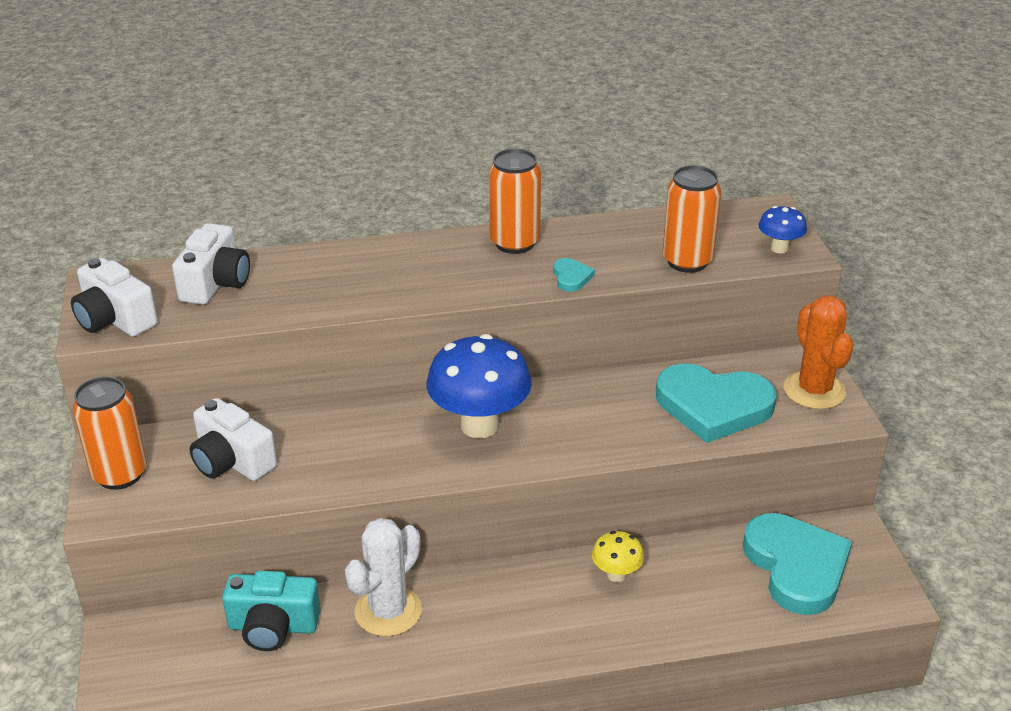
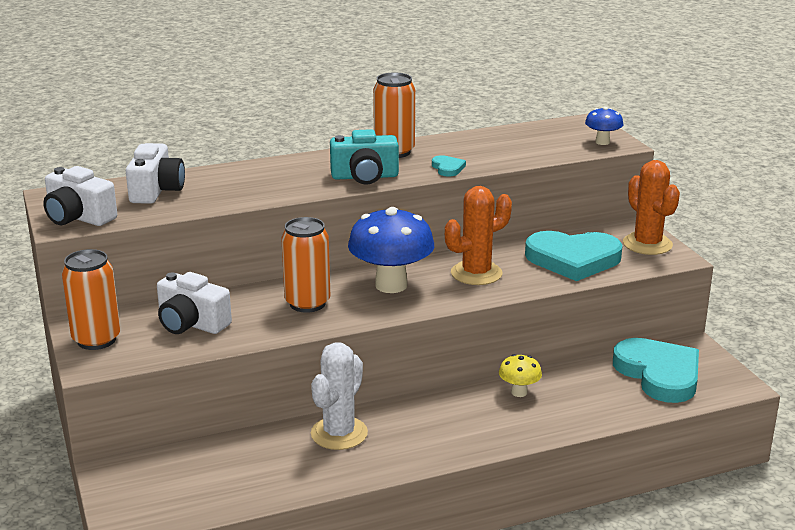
camera: 10 degrees left, 10 degrees down
(273, 627) = (244, 453): turquoise camera -> turquoise camera (365, 177)
(587, 417) = (476, 273): none -> orange cactus
(687, 261) = (535, 153): orange can -> orange can (307, 303)

